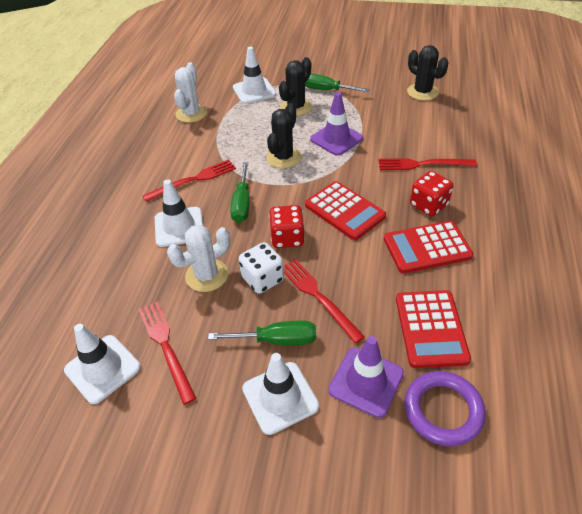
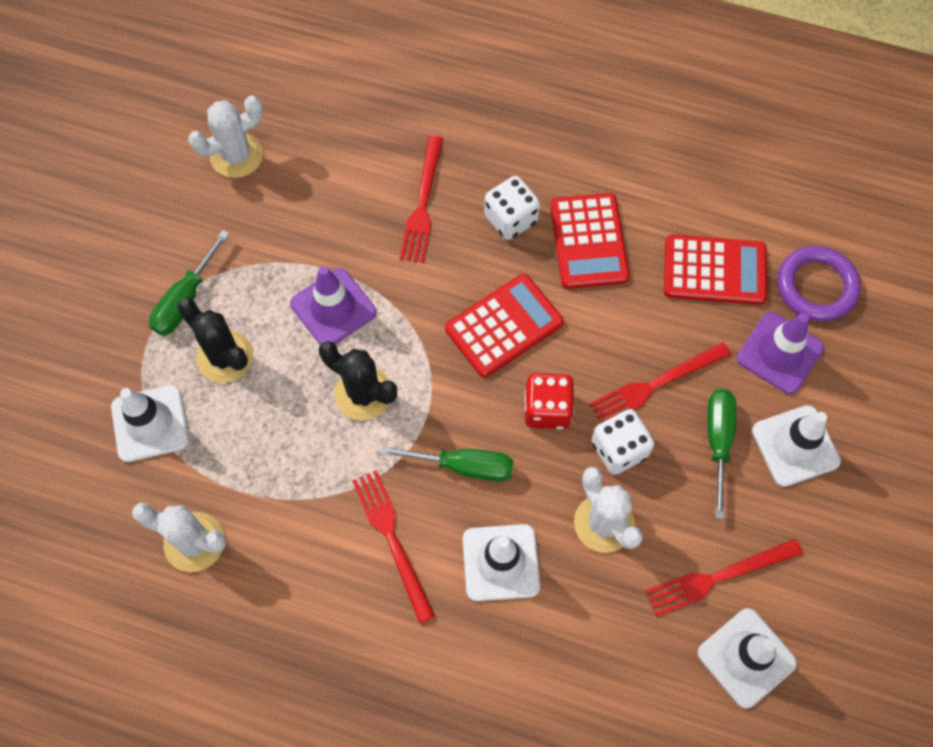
camera: 85 degrees left, 20 degrees up
(422, 92) = (236, 155): black cactus -> white cactus
(428, 205) = (510, 219): red dice -> white dice

